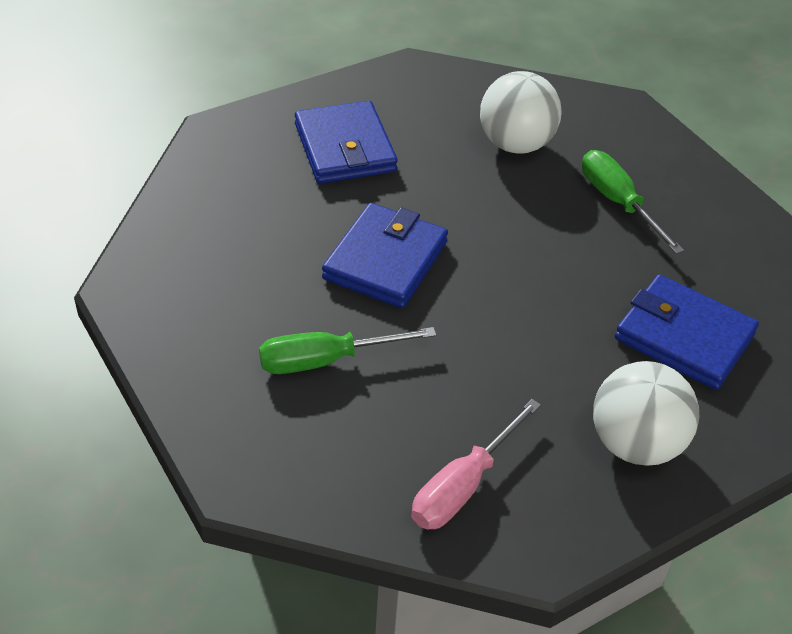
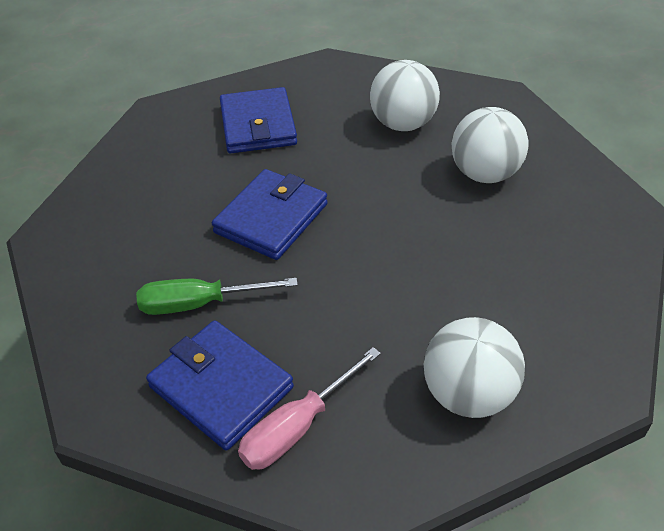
camera: 10 degrees right, 0 degrees up
(618, 202) = (484, 174): green screwdriver -> white ball
(684, 336) = (528, 294): blue wallet -> blue wallet (221, 387)

